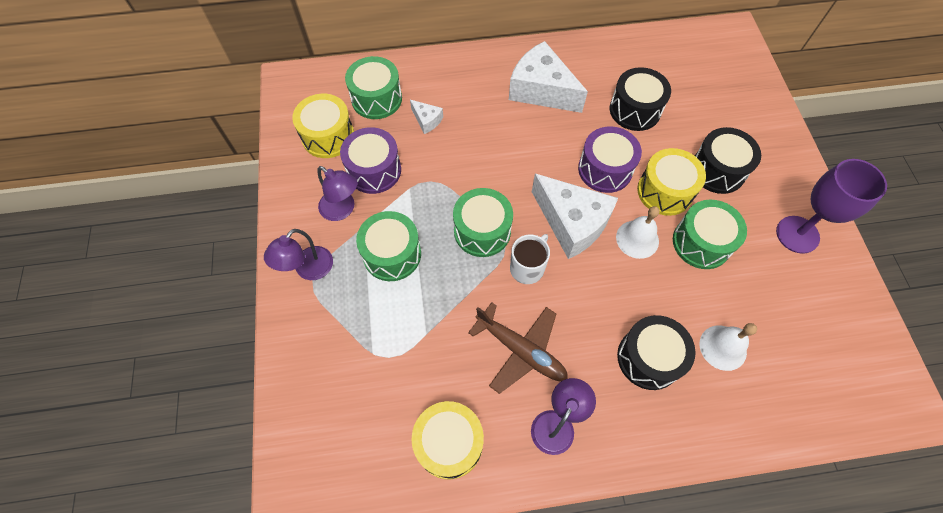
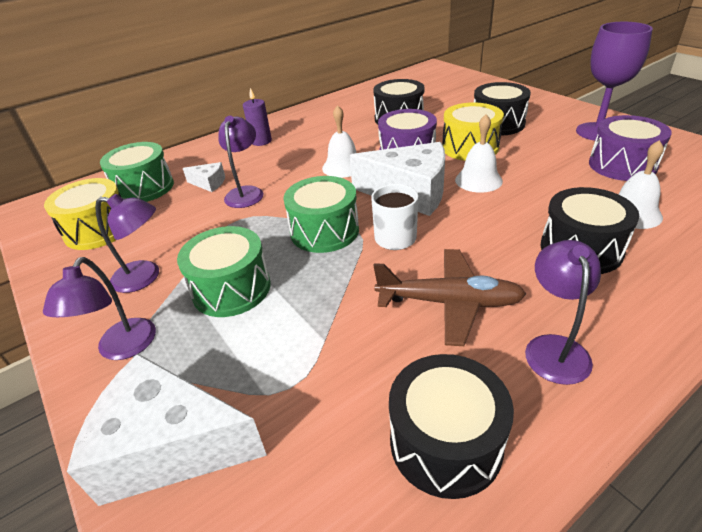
camera: 25 degrees left, 25 degrees down
(374, 170) = (169, 234): purple drum -> purple drum (622, 165)
(449, 150) = (246, 192): none -> purple lamp
(449, 443) = (445, 442): yellow drum -> black drum
(495, 80) = (261, 141): none -> purple candle
(541, 90) = (309, 133): white cheese -> white cheese (170, 446)
(541, 157) = (343, 167): none -> white bell
(701, 243) = (533, 162): green drum -> none

